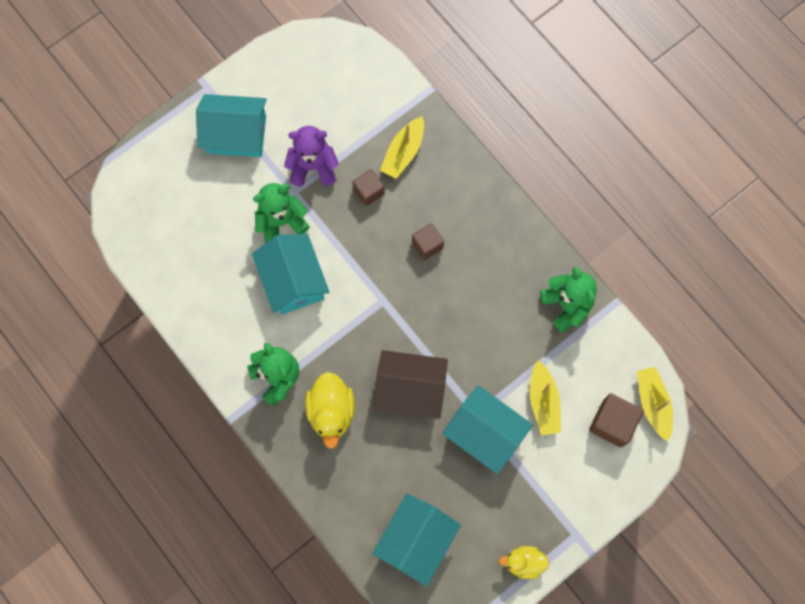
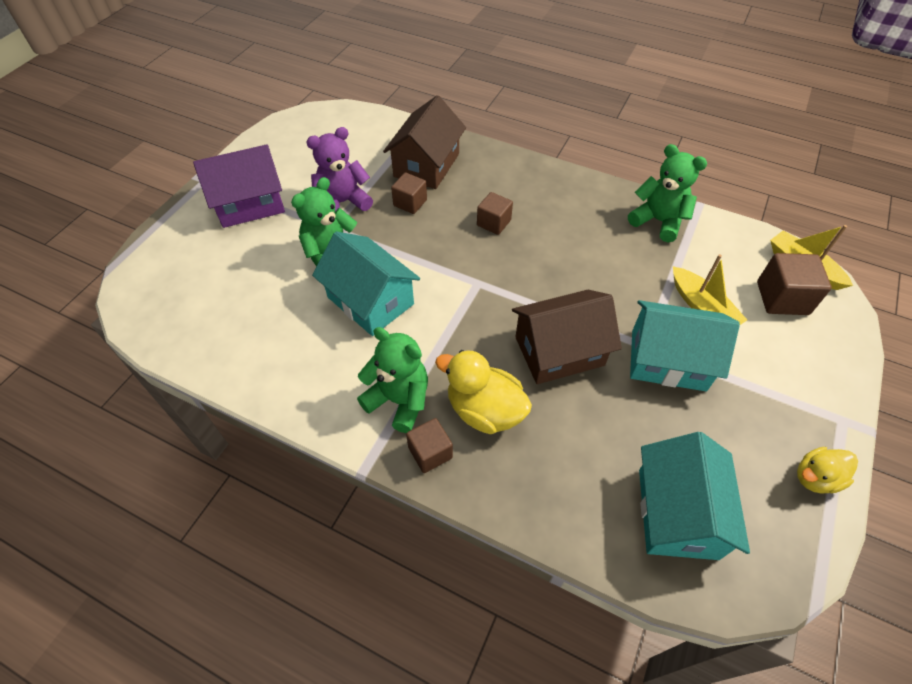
camera: 25 degrees left, 20 degrees down
(236, 134) = (250, 204): turquoise house -> purple house
(280, 426) = (430, 452): none -> brown cube
(331, 412) = (484, 410): yellow duck -> yellow duck turned 150 degrees clockwise
(403, 152) = (426, 165): yellow boat -> brown house

